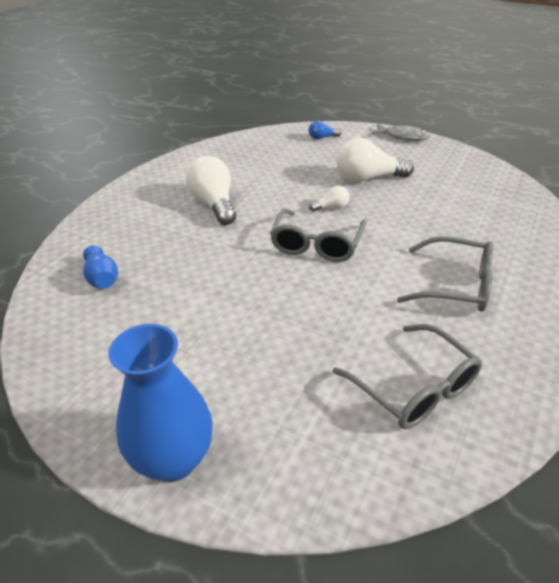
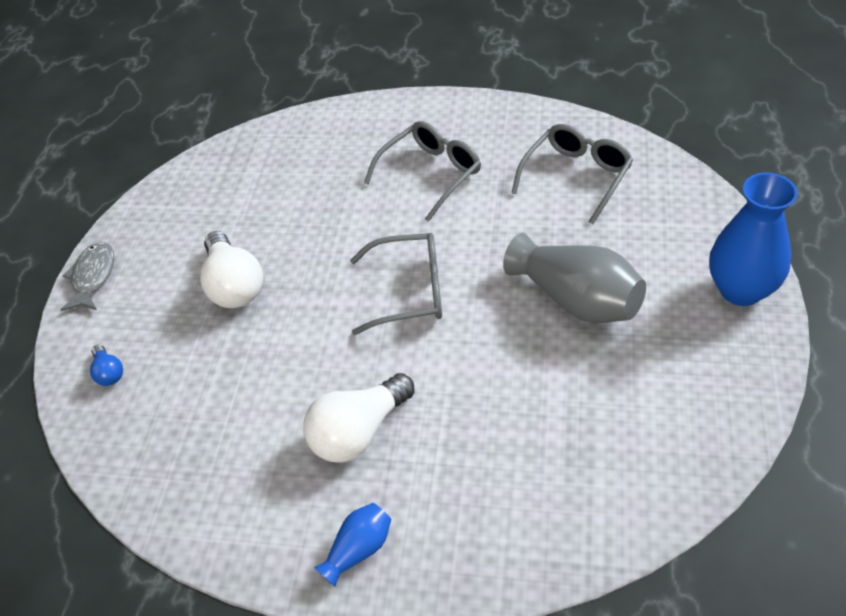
camera: 105 degrees left, 10 degrees up
(102, 279) = (577, 474): blue vase -> blue vase (358, 549)
(248, 329) = (576, 299): none -> grey vase
(331, 207) = (322, 301): white light bulb -> none
(456, 285) = (431, 174): grey glasses -> grey glasses turned 45 degrees clockwise

